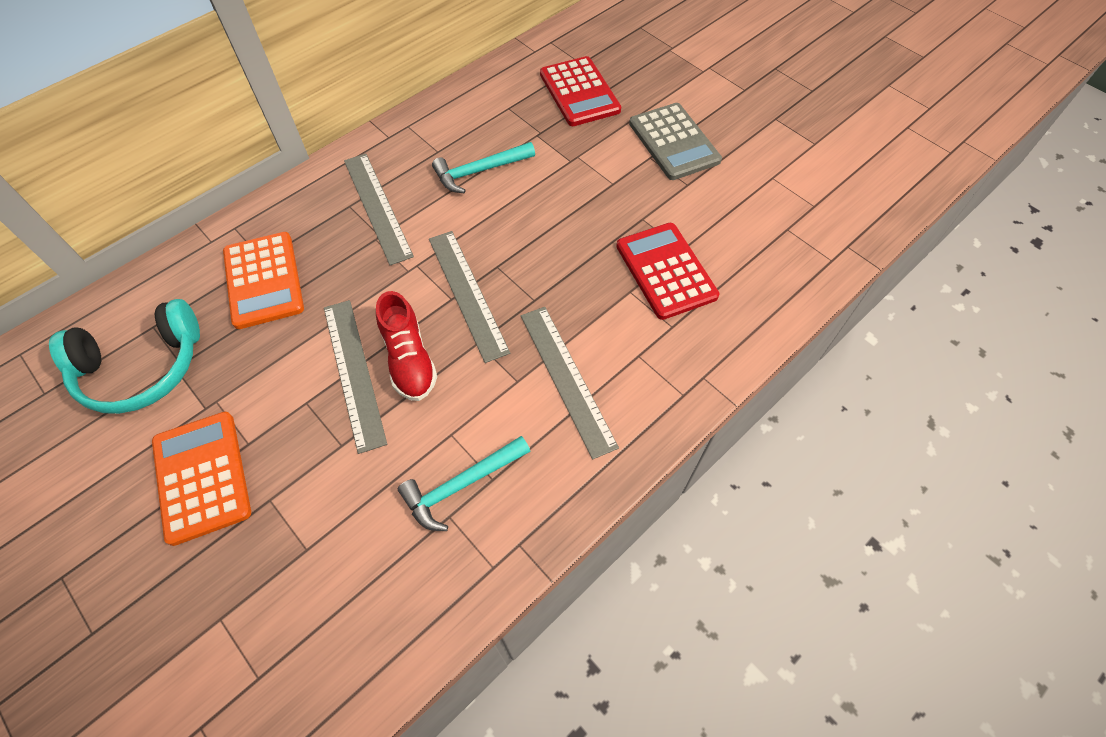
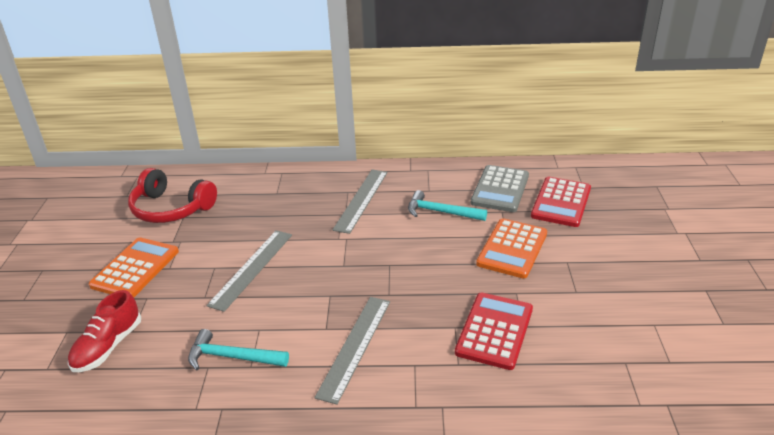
camera: 45 degrees right, 25 degrees down
(141, 367) = (171, 208): turquoise headphones -> red headphones
(263, 280) = (265, 202): orange calculator -> orange calculator (512, 249)
(409, 359) = (285, 280): red shoe -> red shoe (108, 346)
(467, 293) = (355, 268): grey ruler -> none
(673, 142) = (597, 262): grey calculator -> grey calculator (500, 189)

